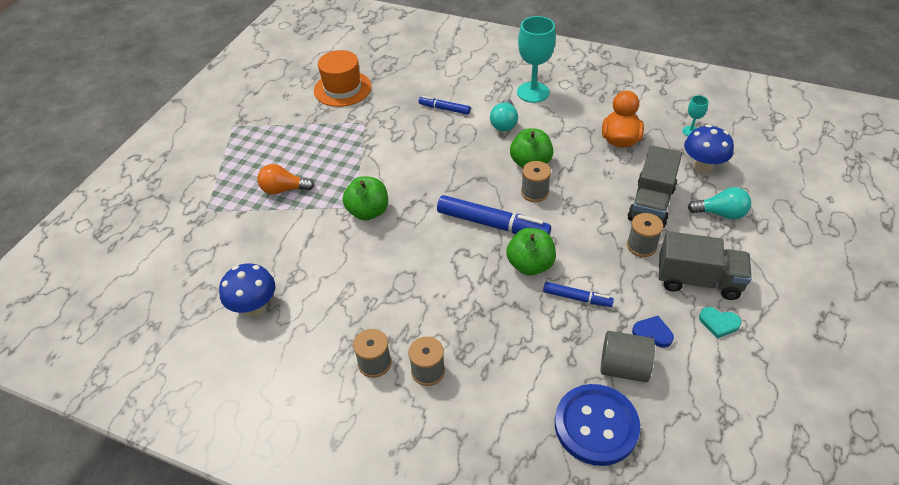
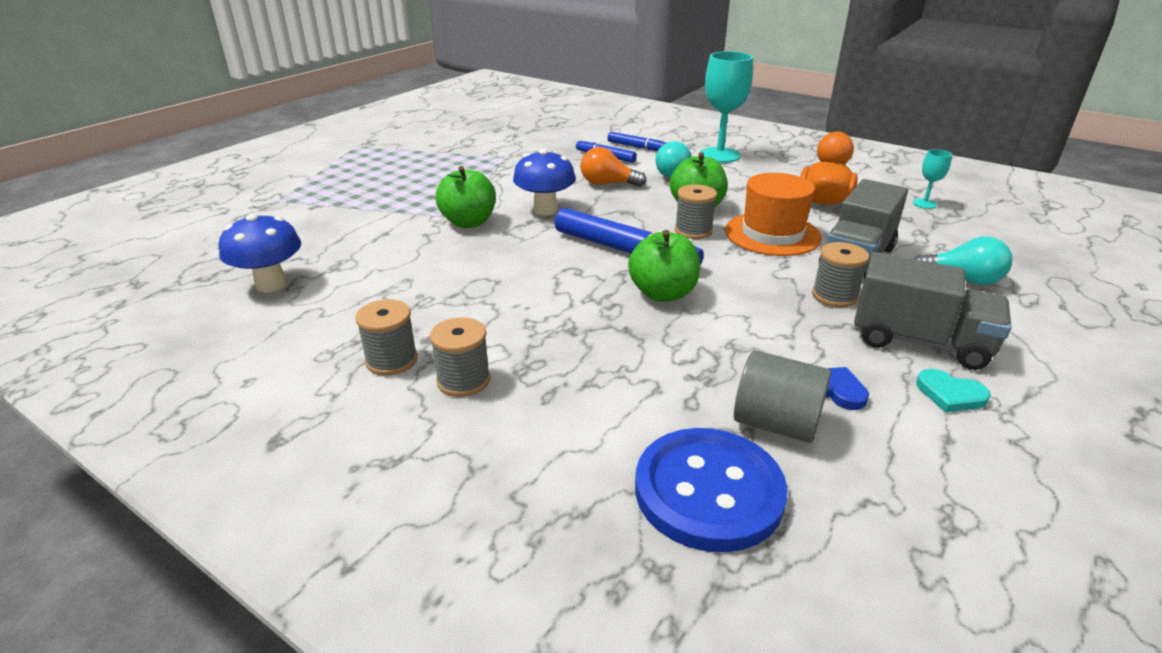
camera: 10 degrees right, 15 degrees down
(284, 189) = (378, 194): orange light bulb -> orange light bulb (607, 184)
(342, 89) = (494, 133): orange hat -> orange hat (772, 234)
(577, 298) = (721, 335): blue marker -> blue marker (637, 147)
(702, 167) = (938, 234): blue mushroom -> blue mushroom (545, 210)

